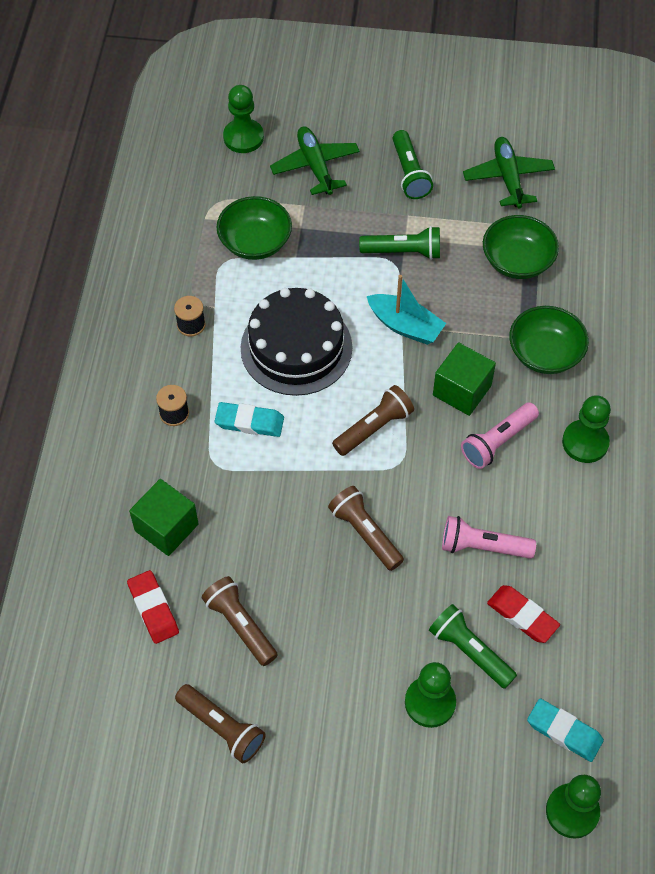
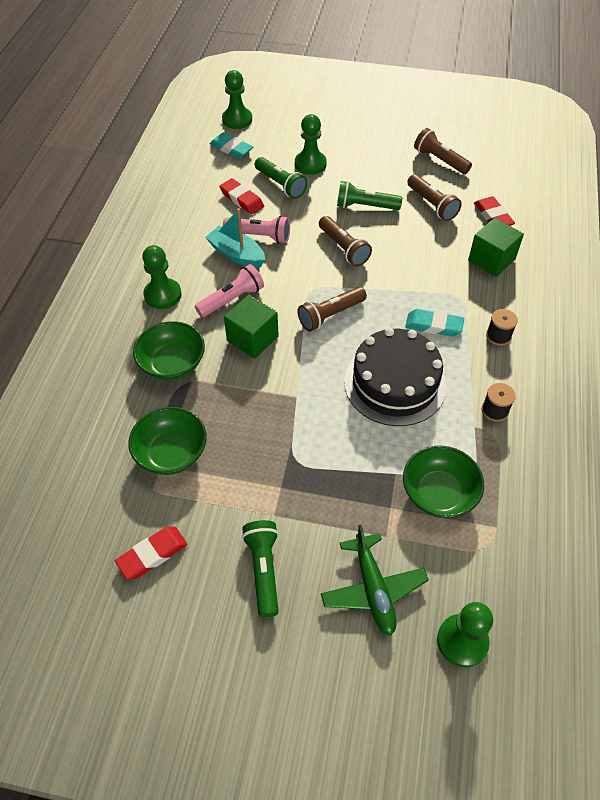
camera: 175 degrees left, 5 degrees down
(403, 252) = (284, 471): green flashlight -> green flashlight (365, 206)
(405, 326) = (293, 396): turquoise boat -> turquoise boat (236, 254)
(508, 178) = (152, 554): green plane -> red eraser

